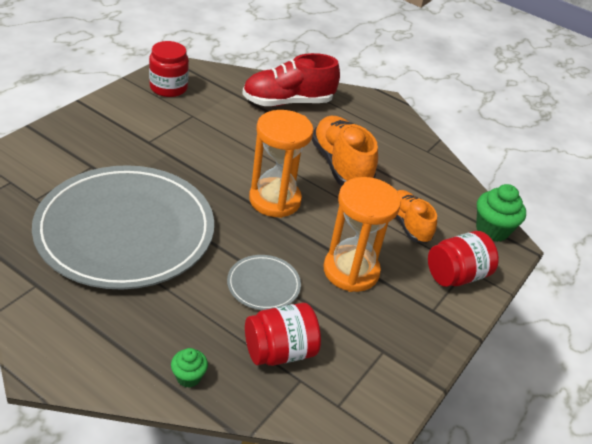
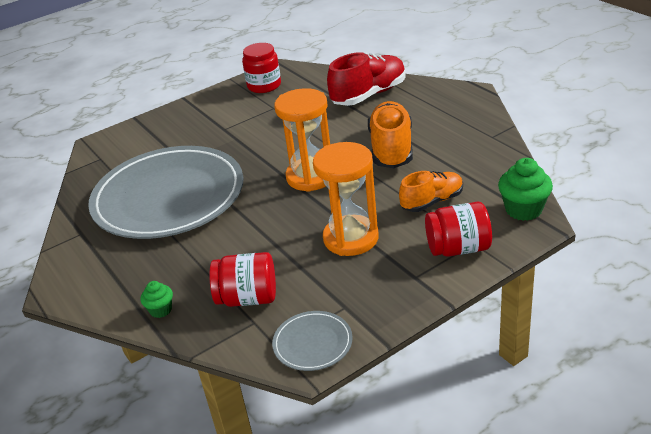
camera: 30 degrees right, 5 degrees down
(263, 285) = (262, 245): grey plate -> grey plate (312, 343)
(288, 102) = (369, 95): red shoe -> red shoe turned 135 degrees clockwise
(408, 225) = (432, 202): orange shoe -> orange shoe turned 60 degrees clockwise

